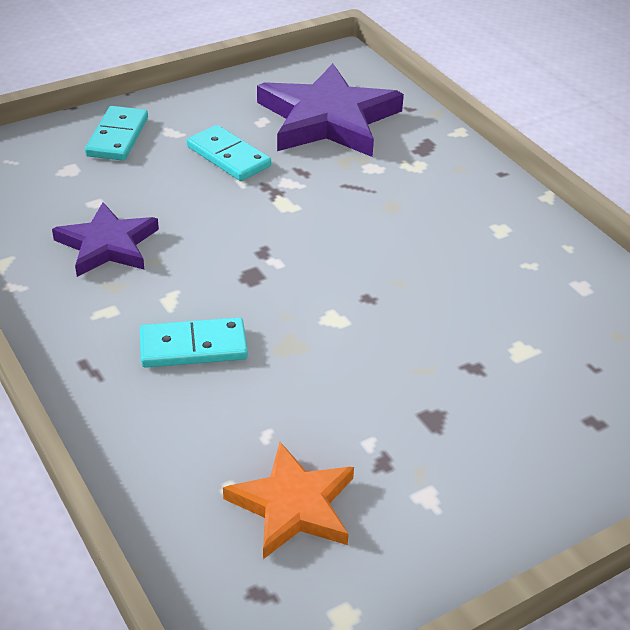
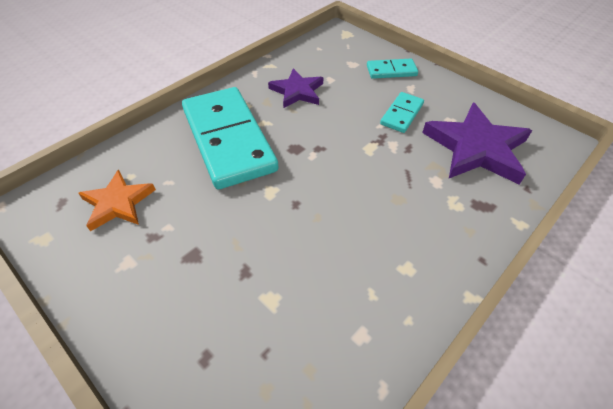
camera: 75 degrees right, 10 degrees up
(193, 346) = (228, 139): turquoise domino -> turquoise domino, size x2.20

